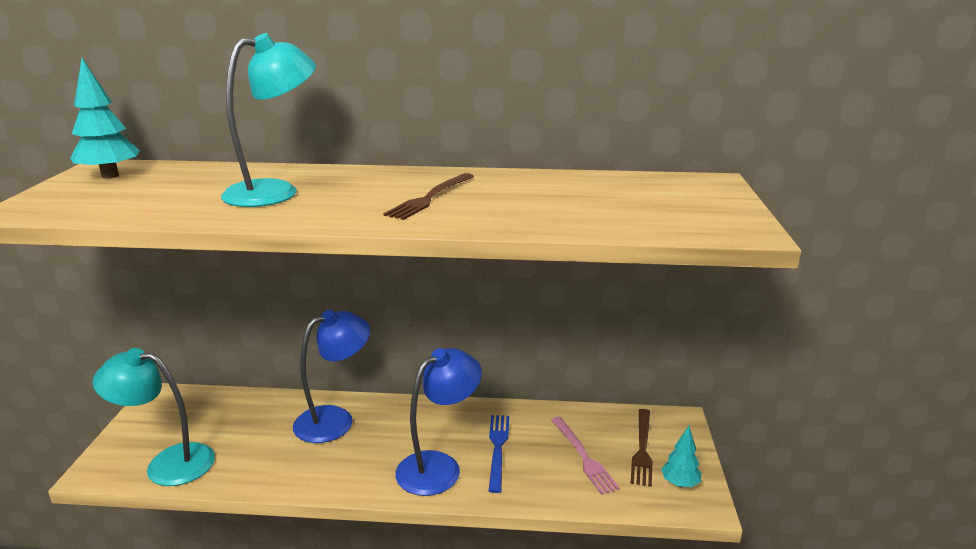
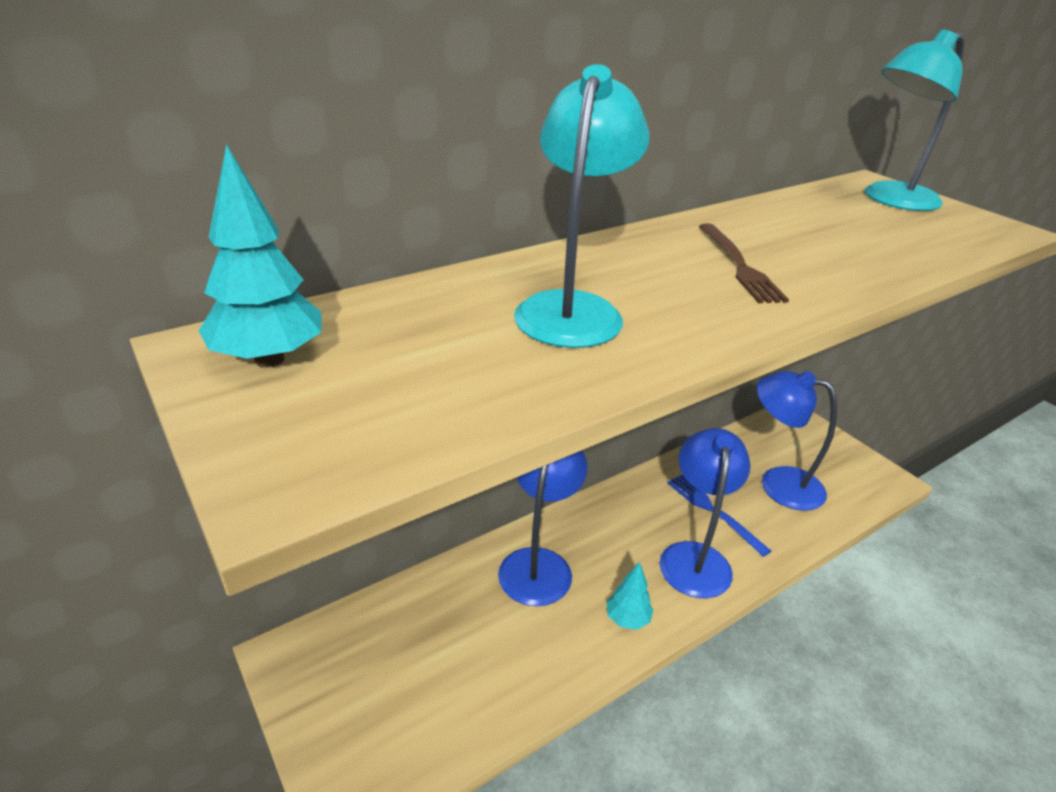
camera: 40 degrees left, 10 degrees up
(168, 463) = (429, 729): turquoise lamp -> turquoise lamp (891, 200)
(583, 457) = (778, 483): pink fork -> blue lamp
(642, 449) = (803, 454): brown fork -> none
(680, 483) = (860, 471): turquoise tree -> turquoise tree (627, 619)

